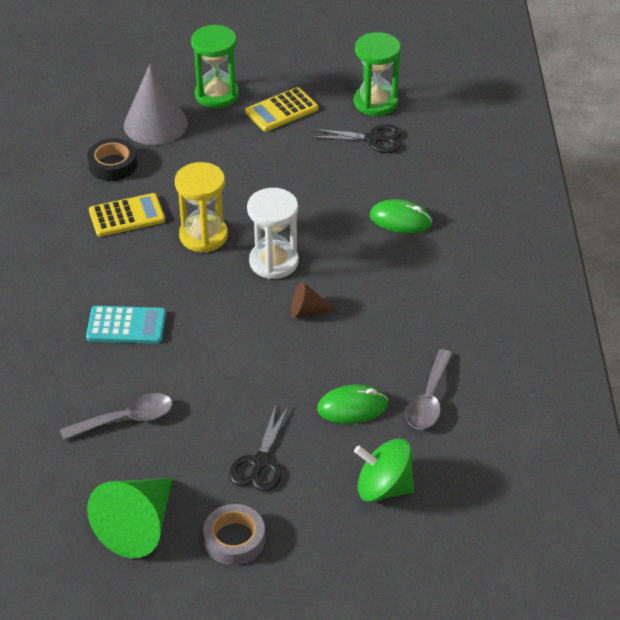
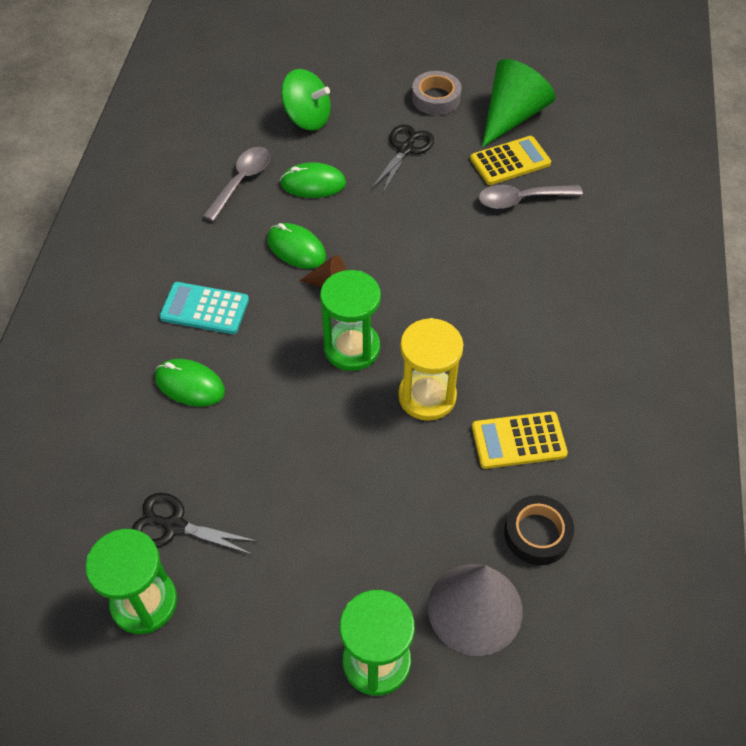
camera: 170 degrees left, 10 degrees up
(126, 326) = (520, 293): turquoise calculator -> turquoise calculator (204, 309)
(274, 262) = (352, 348): white hourglass -> green hourglass
(281, 110) = (285, 608): yellow calculator -> yellow calculator (510, 161)
(348, 338) = (296, 248): none -> green mouse

